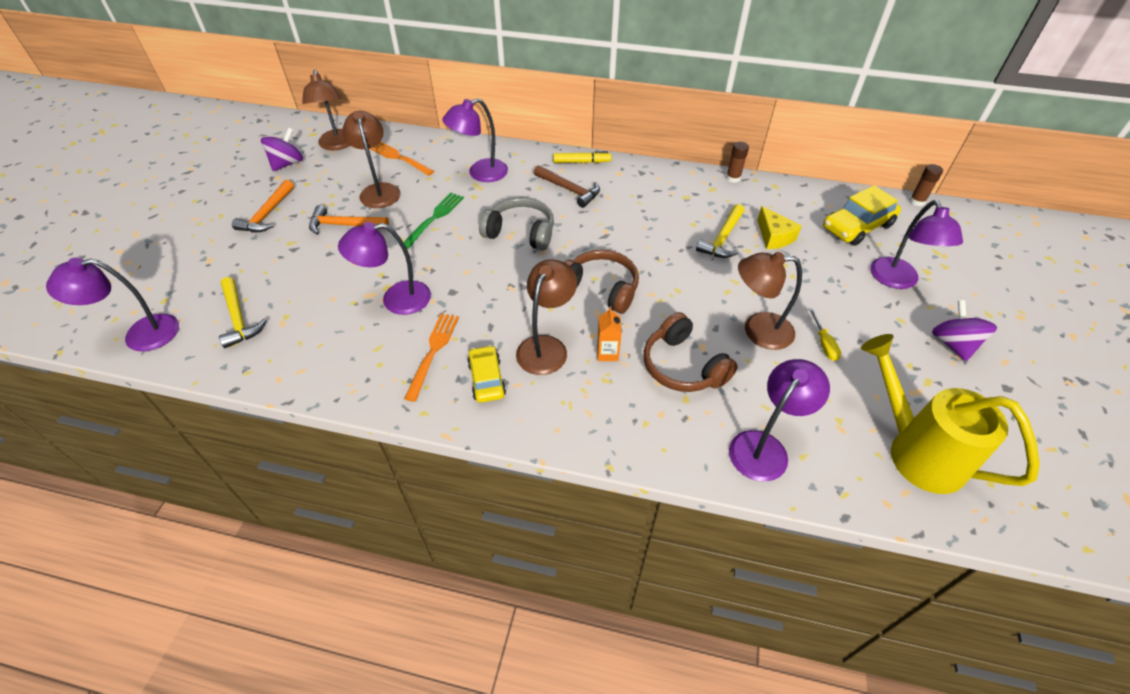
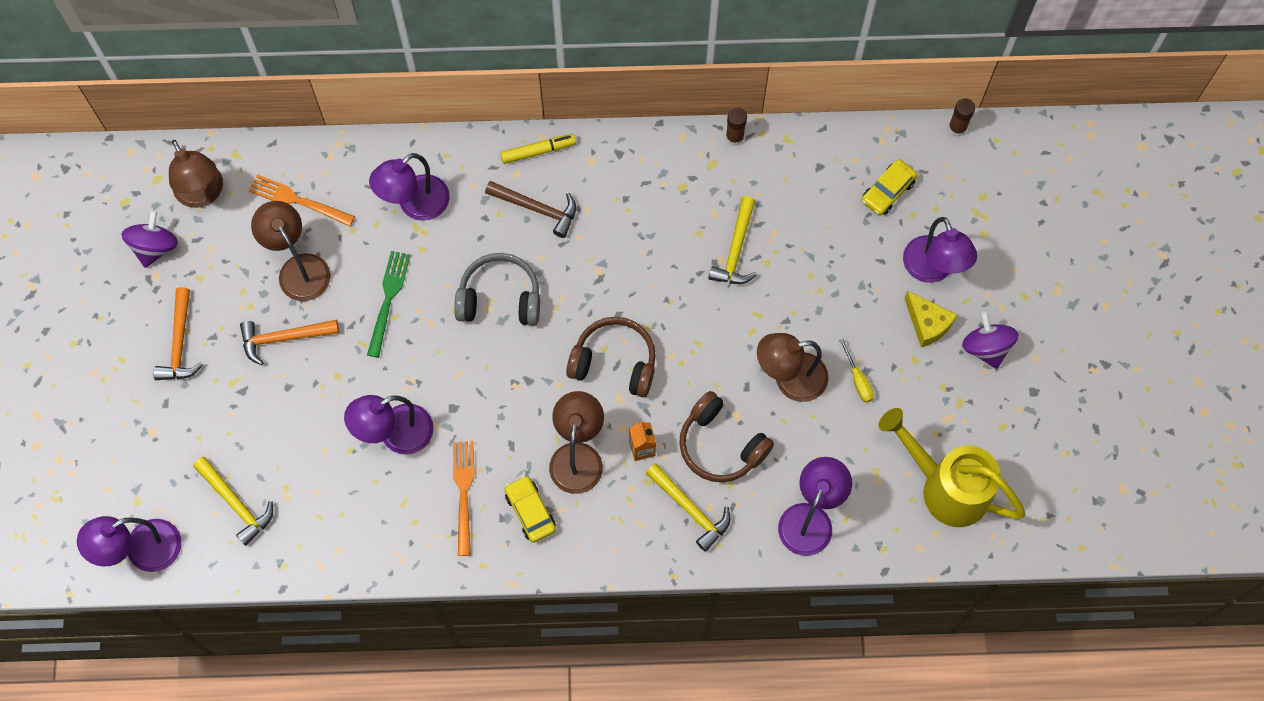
camera: 15 degrees left, 20 degrees up
(641, 411) = (690, 509): none -> yellow hammer
(774, 236) = (794, 232): yellow cheese -> yellow cheese (927, 323)
(857, 227) = (888, 191): yellow car -> yellow car, size x0.65

